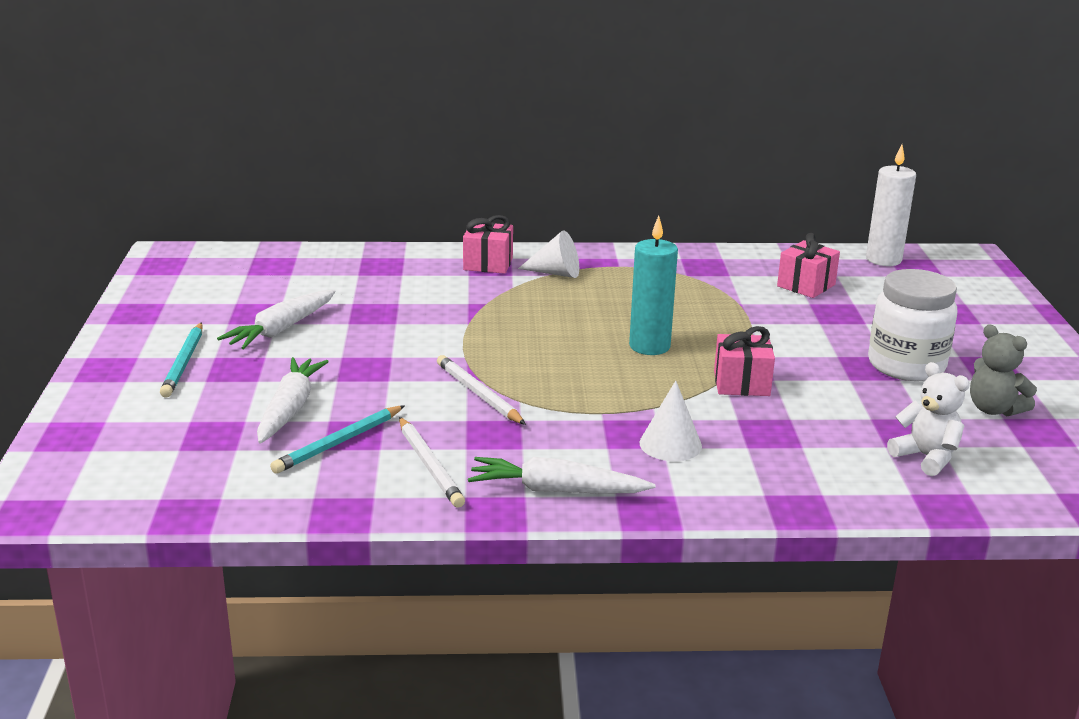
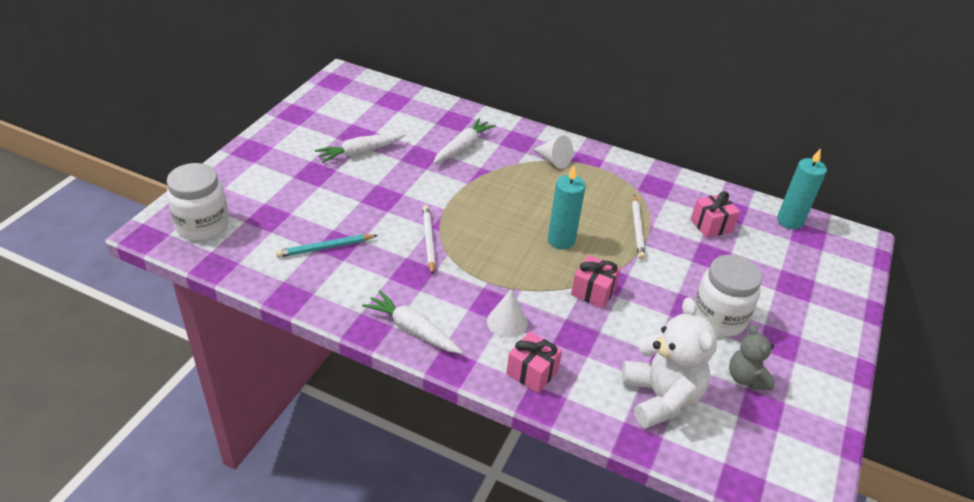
camera: 25 degrees right, 15 degrees up
(115, 473) = (203, 226): none -> white jar
(184, 363) = (291, 160): turquoise pencil -> none
(290, 409) = (319, 213): white carrot -> white carrot (463, 147)
(430, 465) = (359, 283): white pencil -> white pencil (637, 229)
(488, 264) = (518, 139): pink gift -> pink gift (532, 372)
(883, 259) = (789, 221): white candle -> turquoise candle
(926, 457) = (660, 398): white teddy bear -> white teddy bear, size x1.74

